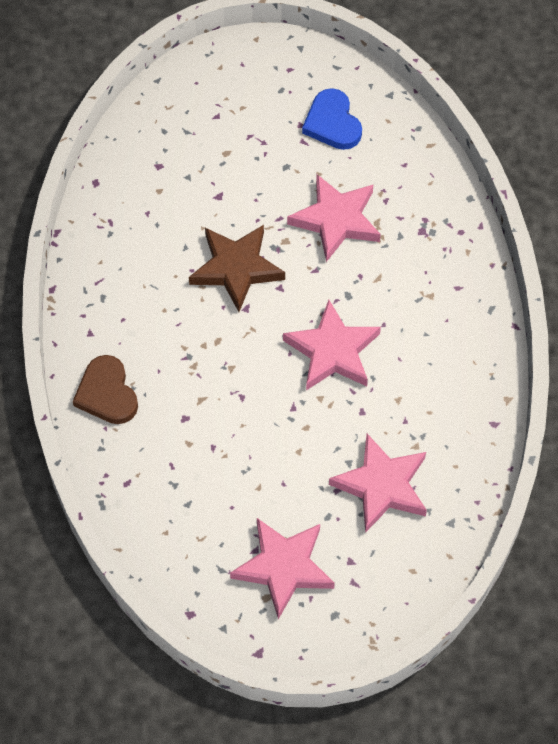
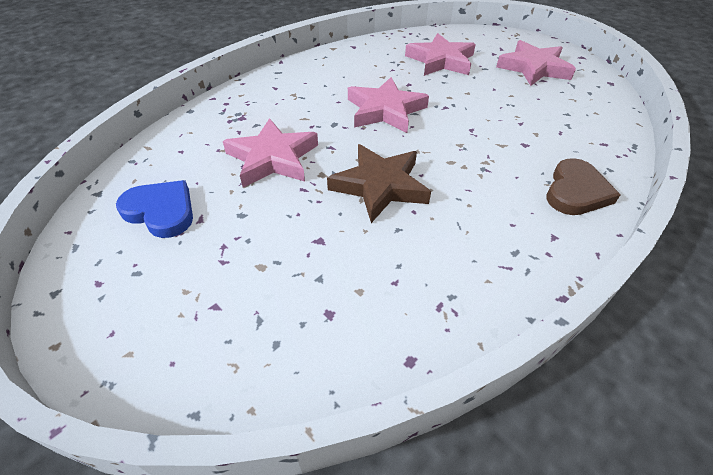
camera: 130 degrees left, 15 degrees down
(332, 123) = (161, 211): blue heart -> blue heart turned 90 degrees counterclockwise

